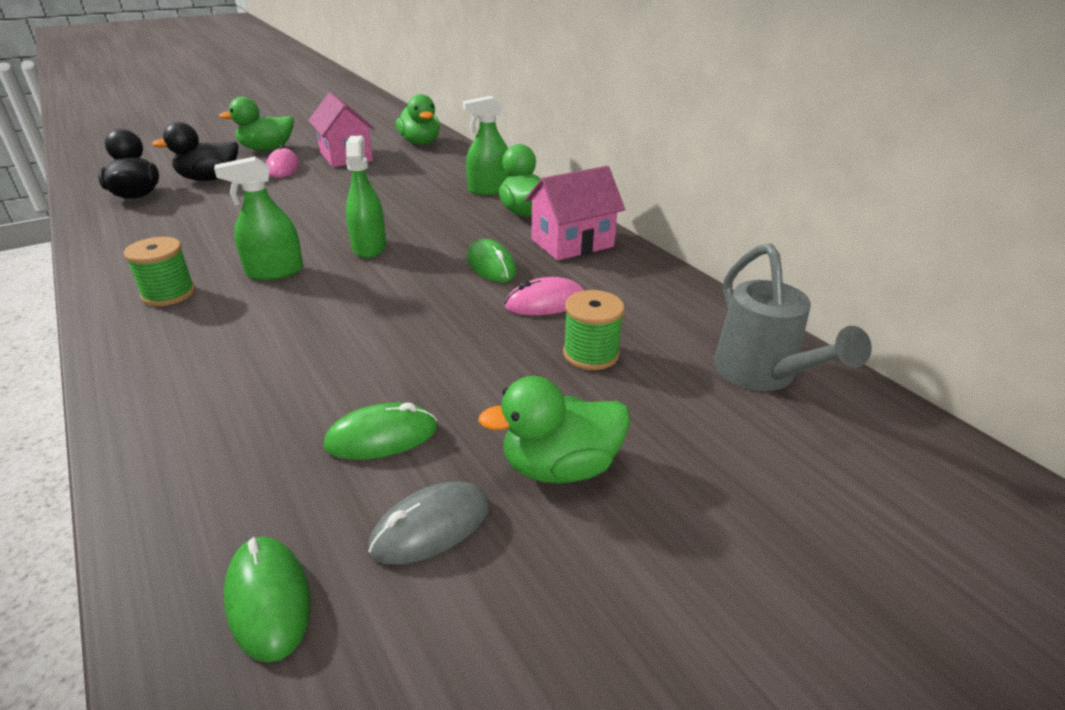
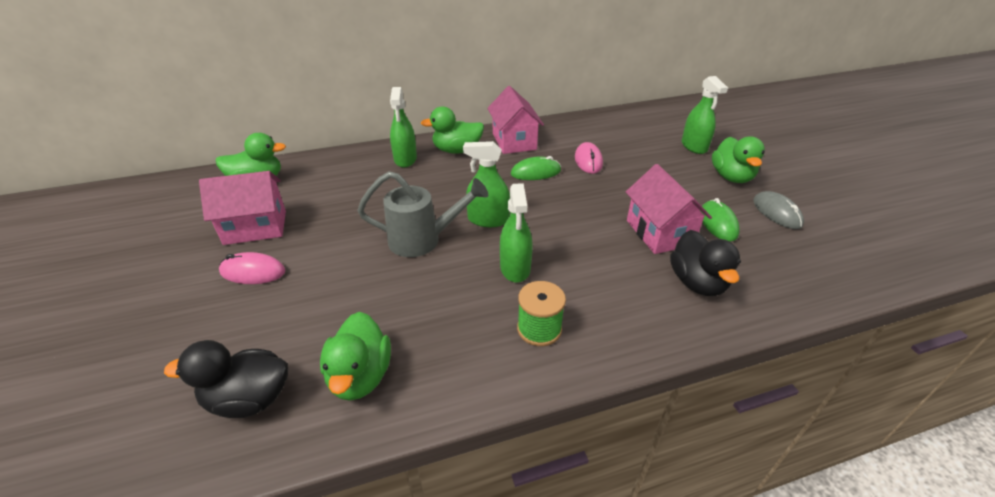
camera: 75 degrees left, 5 degrees up
(209, 179) = (242, 332): black duck -> black duck (697, 282)
(267, 149) = (169, 287): green duck -> green duck (360, 376)
(268, 599) = (832, 257): green mouse -> none
(349, 372) = (659, 232): none -> pink house
(591, 354) = (642, 156): green spool -> none
(671, 418) = (694, 146): none -> green spray bottle
(762, 375) = (661, 121): grey watering can -> grey watering can (423, 240)

